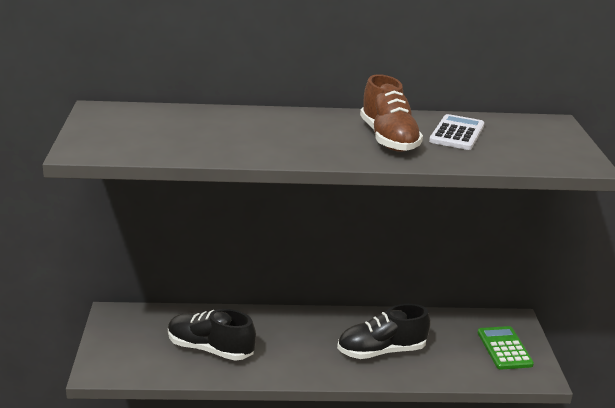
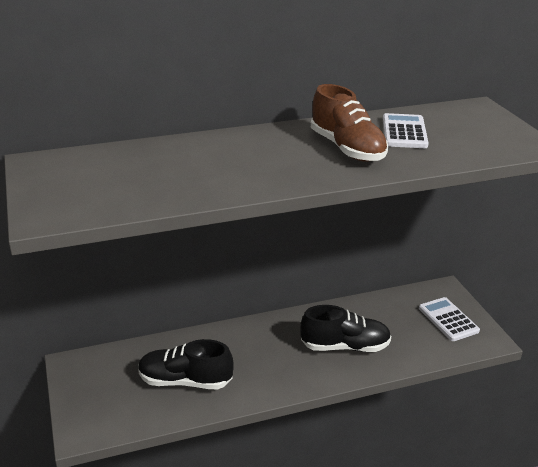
camera: 15 degrees left, 5 degrees up
(381, 351) = (345, 346): black shoe -> black shoe turned 150 degrees counterclockwise
(504, 348) = (448, 319): green calculator -> white calculator

